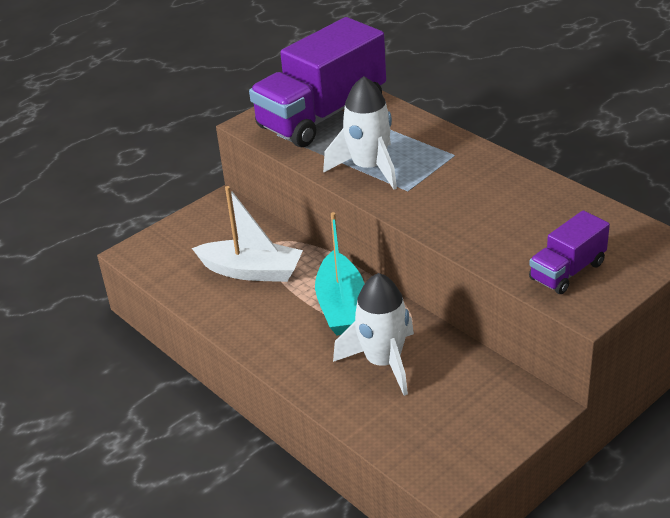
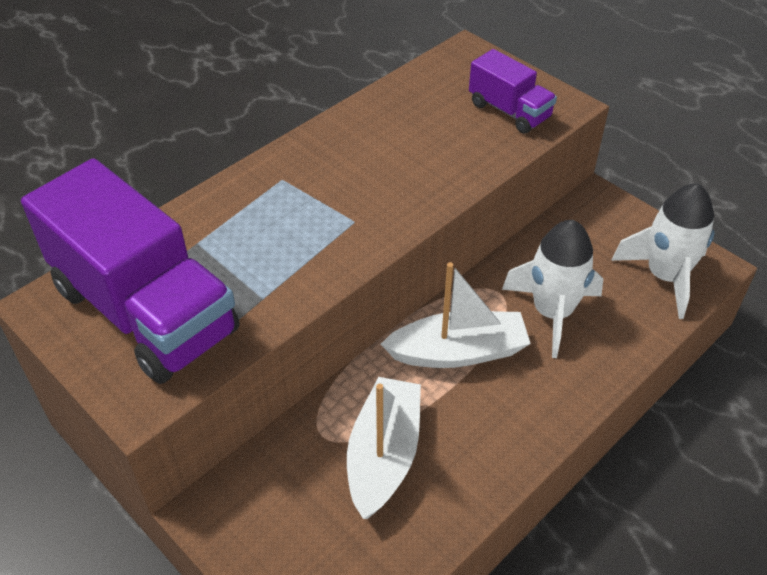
camera: 95 degrees left, 10 degrees up
(341, 306) = (458, 352): turquoise boat -> white boat
(369, 168) = (298, 257): white rocket -> white rocket (665, 276)

